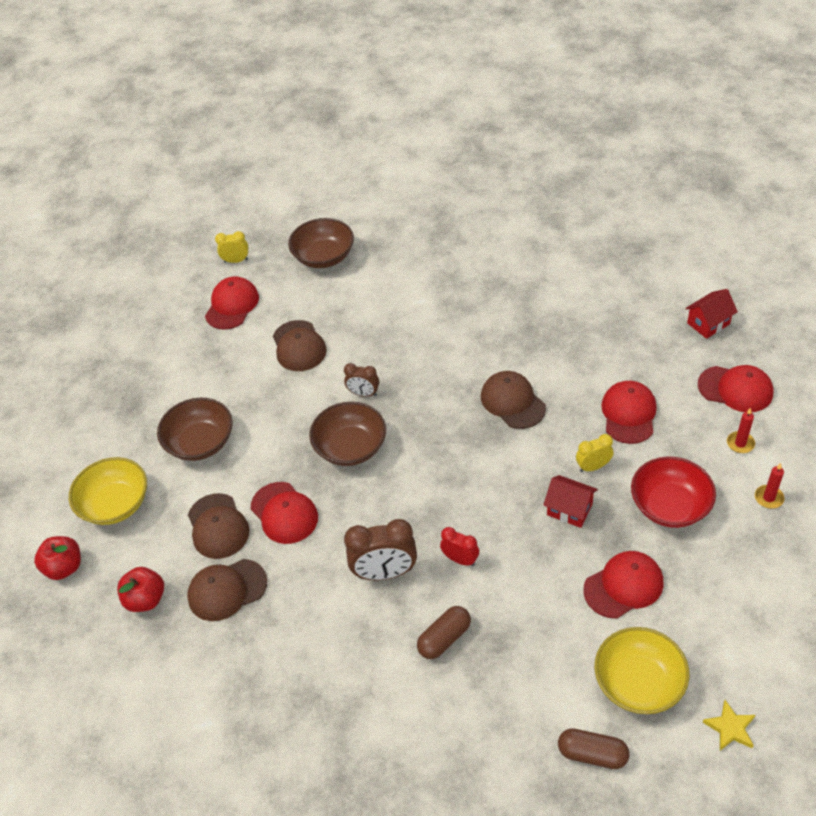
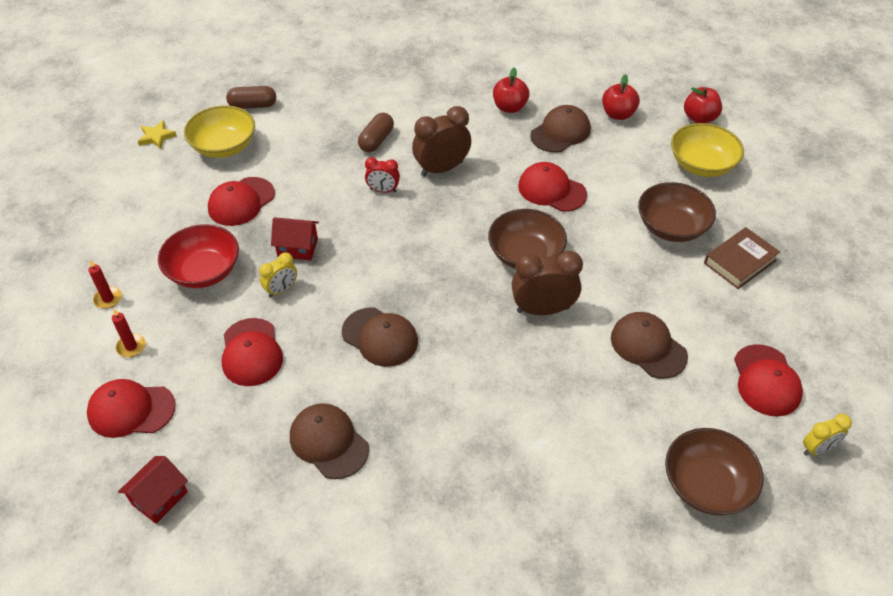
camera: 155 degrees right, 0 degrees up
(170, 396) = (740, 261): none -> brown book
(218, 526) = (601, 169): brown cap -> brown cap (329, 442)
(261, 648) = (509, 107): none -> red apple
(363, 394) = (543, 309): brown clock -> brown clock, size x1.75

